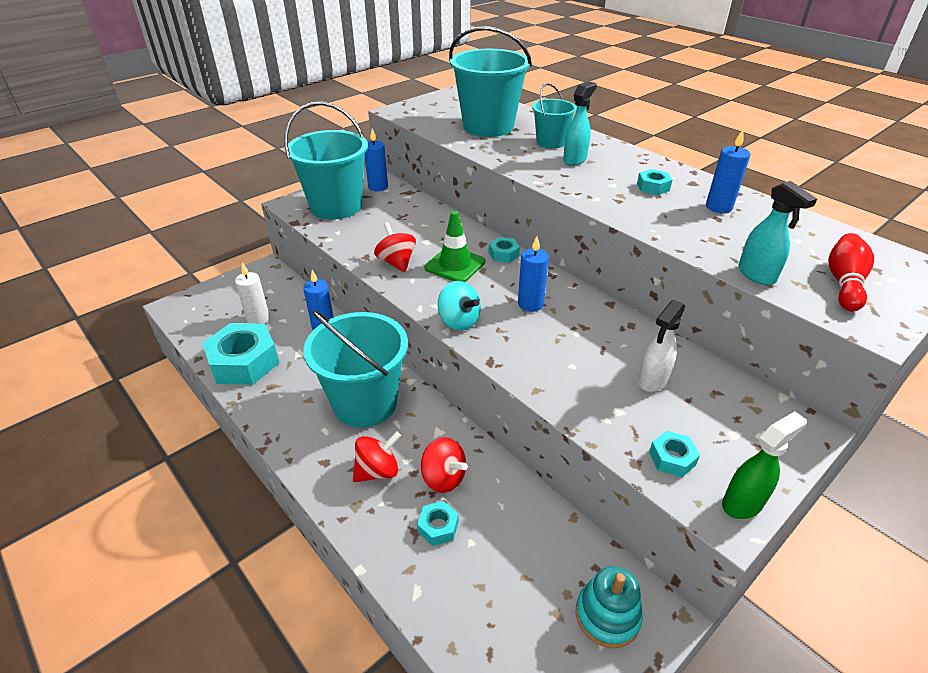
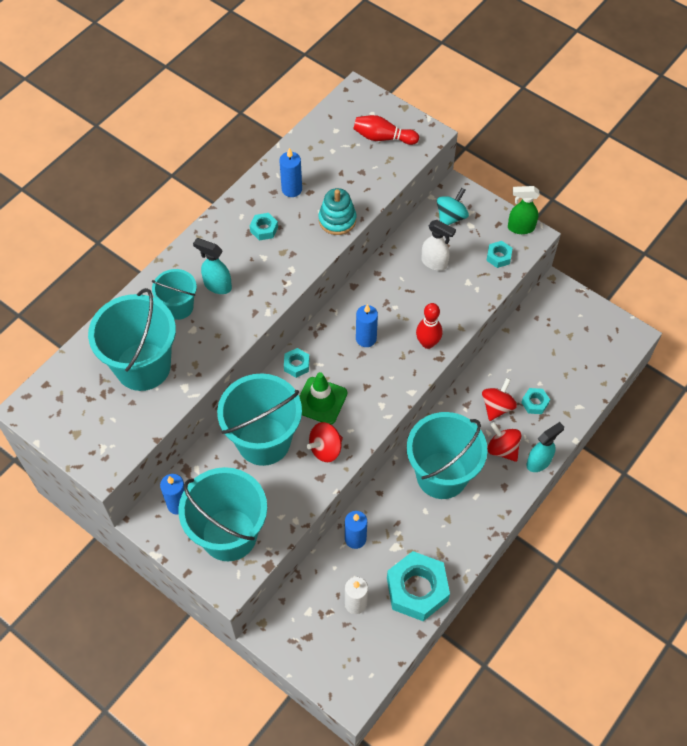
camera: 100 degrees left, 20 degrees up
(421, 229) = (264, 441): none -> turquoise bucket
(459, 321) = (399, 385): turquoise spinning top -> turquoise spinning top (451, 217)
(515, 354) = (427, 343): none -> red bowling pin
(607, 615) = (563, 312): turquoise stacking toy -> turquoise stacking toy (337, 220)
(743, 503) = (520, 228): green spray bottle -> green spray bottle turned 45 degrees counterclockwise
(757, 275) = (384, 180): turquoise spray bottle -> turquoise spray bottle (539, 462)

